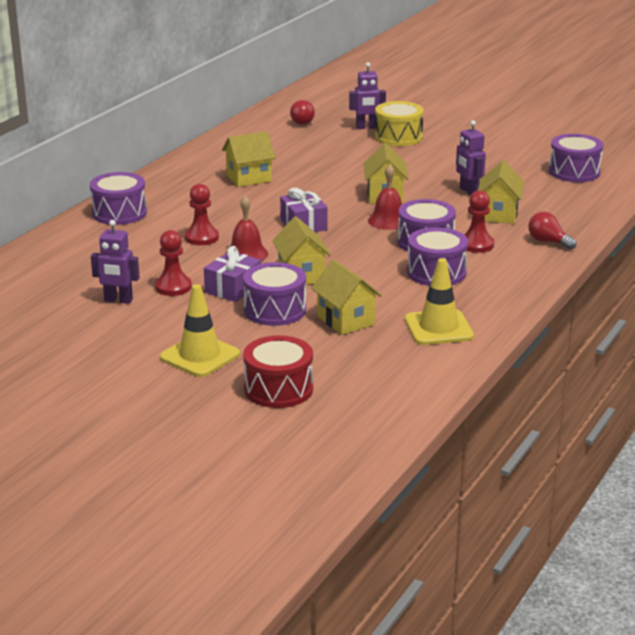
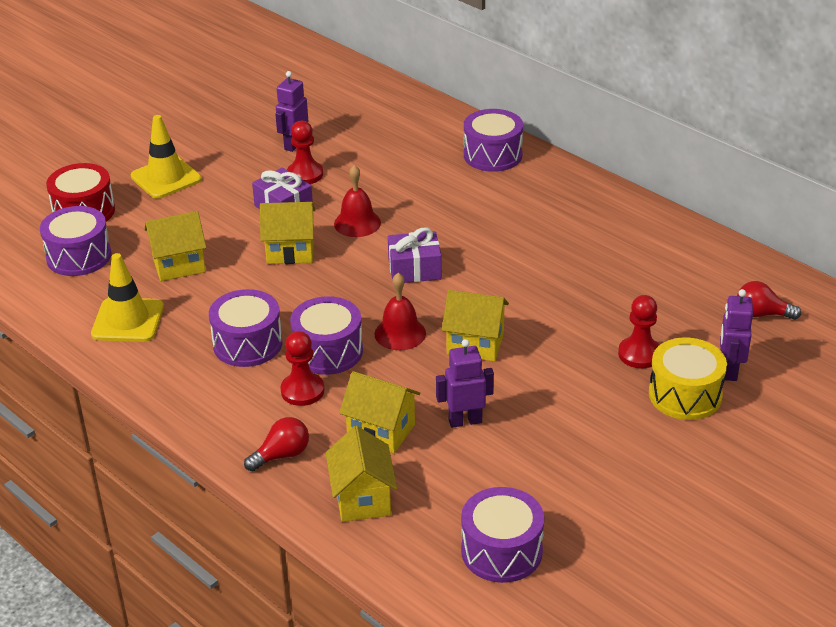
camera: 105 degrees right, 10 degrees up
(201, 237) = (409, 199): red pawn -> red pawn (639, 354)
(249, 178) = (564, 246): yellow house -> yellow house (362, 499)
(275, 310) = (225, 226): purple drum -> purple drum (79, 256)

